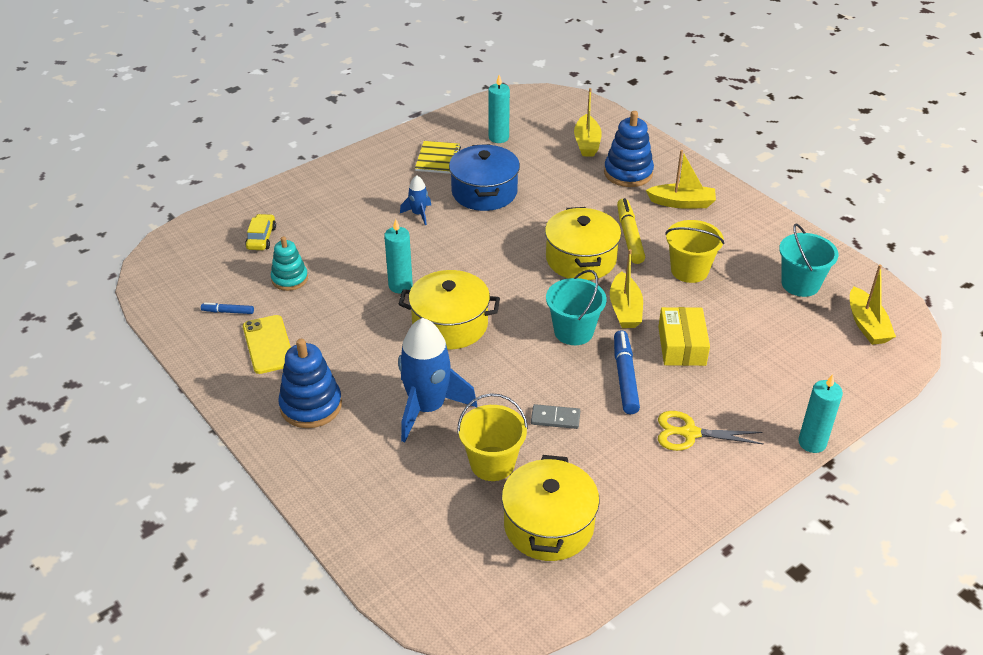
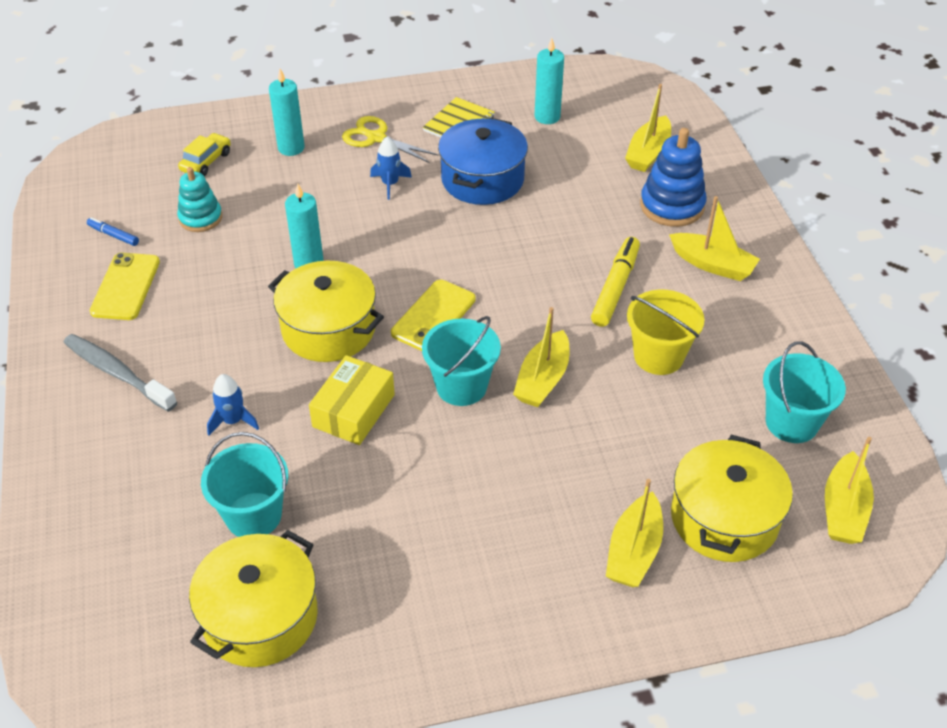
camera: 25 degrees right, 5 degrees up
(311, 406) = (117, 373): blue stacking toy -> grey toothbrush
(427, 408) = (233, 421): blue rocket -> blue rocket, size x0.47
(492, 463) = (253, 515): yellow bucket -> turquoise bucket
(519, 292) = (433, 316): none -> yellow phone
(555, 418) = (362, 487): grey domino -> none
(581, 259) = (535, 298): yellow pot -> yellow pot (724, 518)
(625, 377) = (480, 466): blue marker -> none
(682, 346) = (578, 451): yellow box -> yellow box (354, 411)
(689, 433) = (506, 568): yellow scissors -> yellow scissors (376, 138)
(761, 394) = (634, 551): none -> yellow boat
(812, 443) = (652, 642): turquoise candle -> turquoise candle (291, 148)

